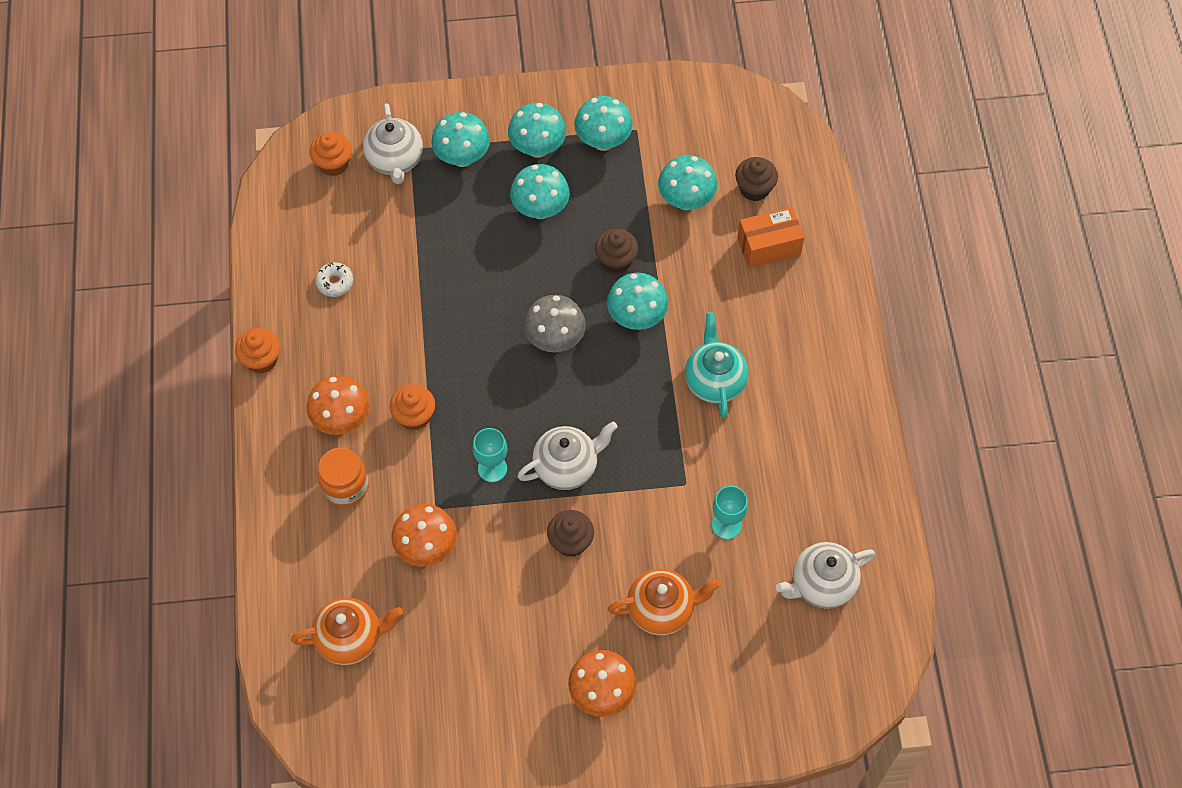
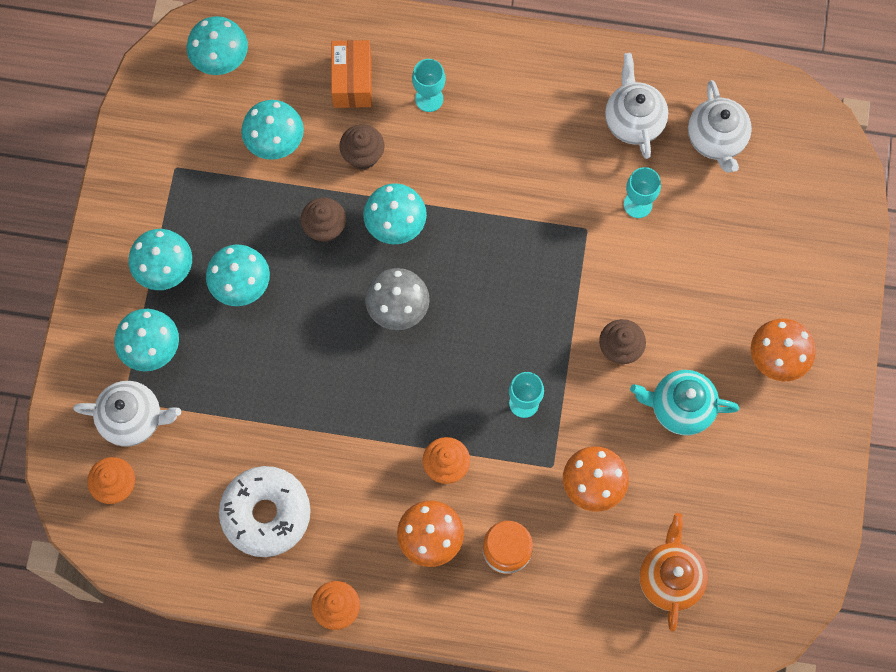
camera: 75 degrees left, 10 degrees up
(335, 282) = (266, 514): white donut -> white donut, size x2.19
(567, 466) = (540, 332): white teapot -> white teapot (633, 121)
(603, 141) = (178, 203): turquoise mushroom -> turquoise mushroom (221, 60)
(662, 609) = (707, 284): orange teapot -> none
(714, 381) = (486, 173): turquoise teapot -> turquoise teapot (680, 408)
(754, 189) = (282, 75): brown cupcake -> brown cupcake (363, 155)
(774, 314) = (429, 99): none -> turquoise goblet

